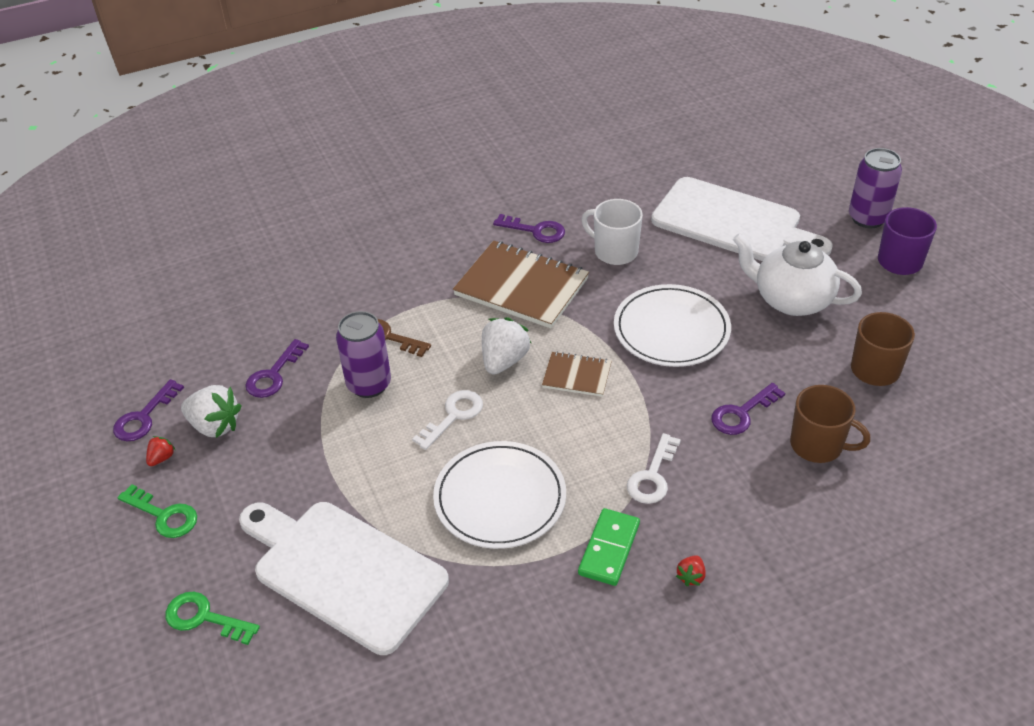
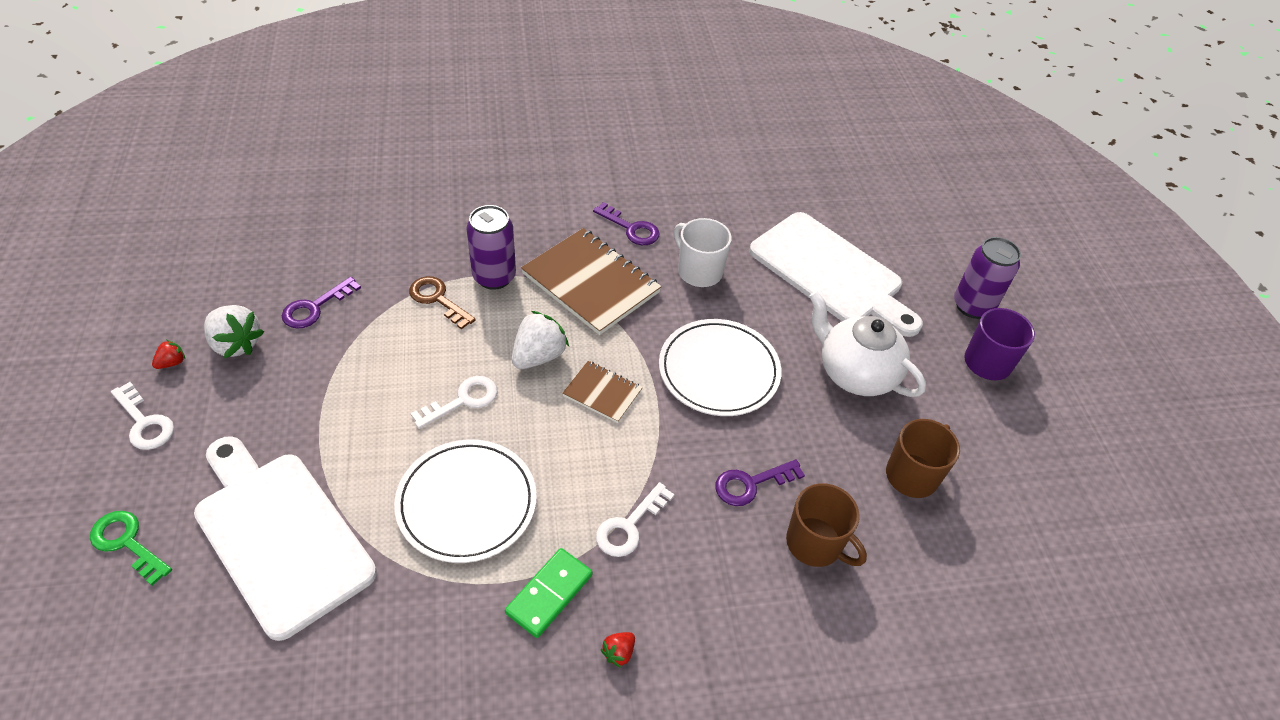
camera: 10 degrees right, 5 degrees up
(144, 417) = (177, 316): purple key -> none
(164, 515) = (144, 422): green key -> white key
(369, 384) = (398, 343): purple can -> purple can (494, 277)

